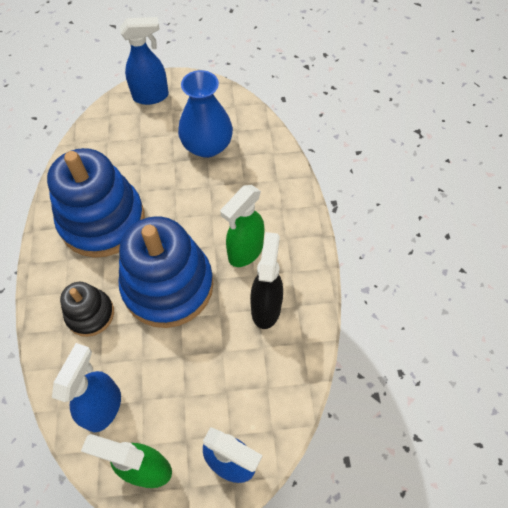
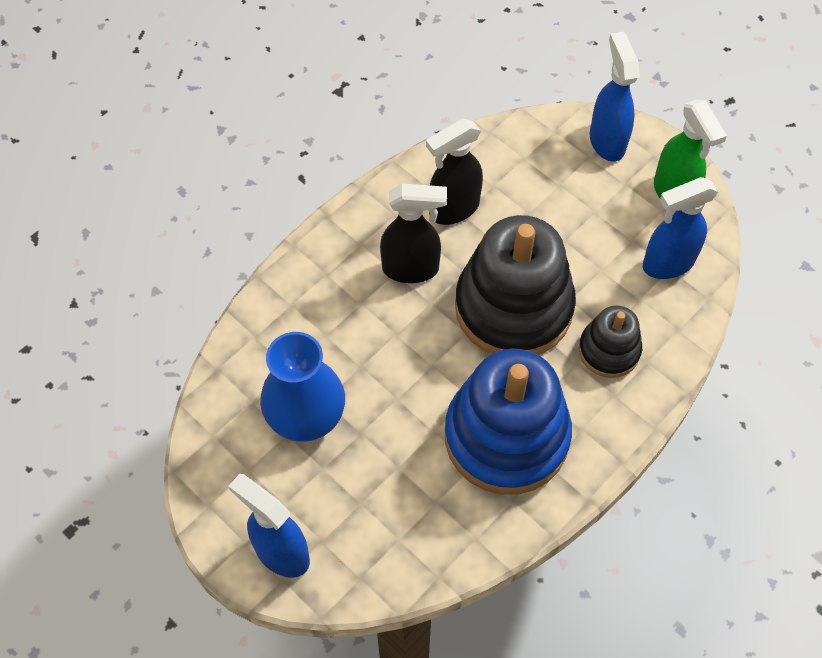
camera: 130 degrees left, 0 degrees up
(168, 285) = (513, 307): blue stacking toy -> black stacking toy
(245, 252) = (411, 269): green spray bottle -> black spray bottle

